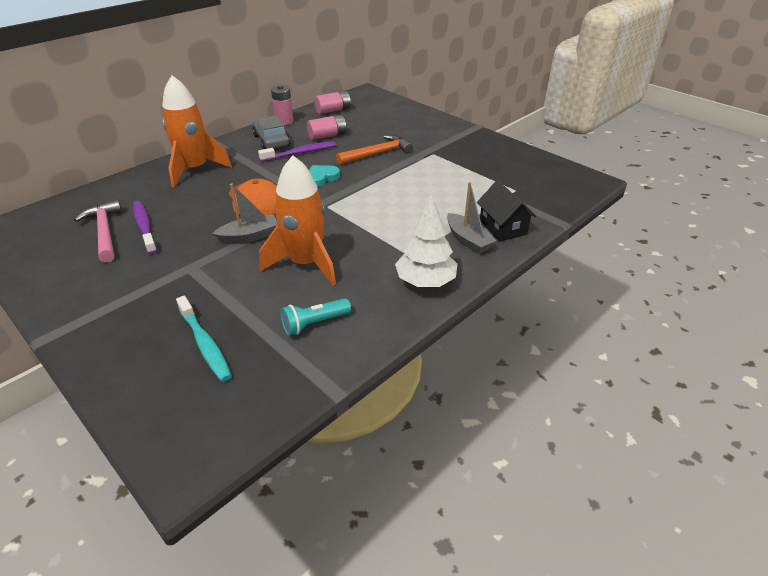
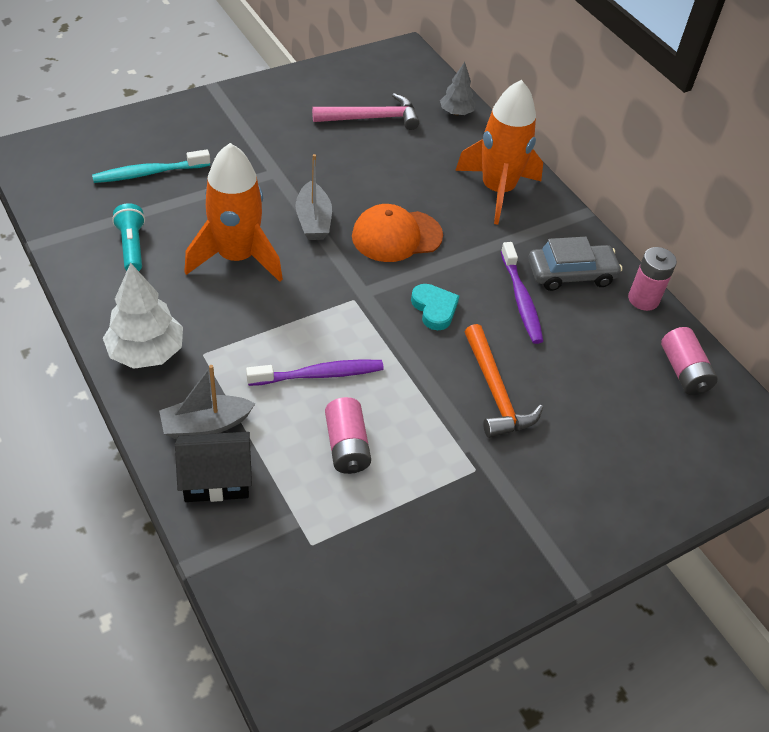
camera: 100 degrees right, 10 degrees up
(96, 195) = (456, 113): none -> grey tree
(144, 227) = (370, 145): purple toothbrush -> purple toothbrush (319, 375)
(327, 136) = (576, 342): pink battery -> pink battery (346, 446)

